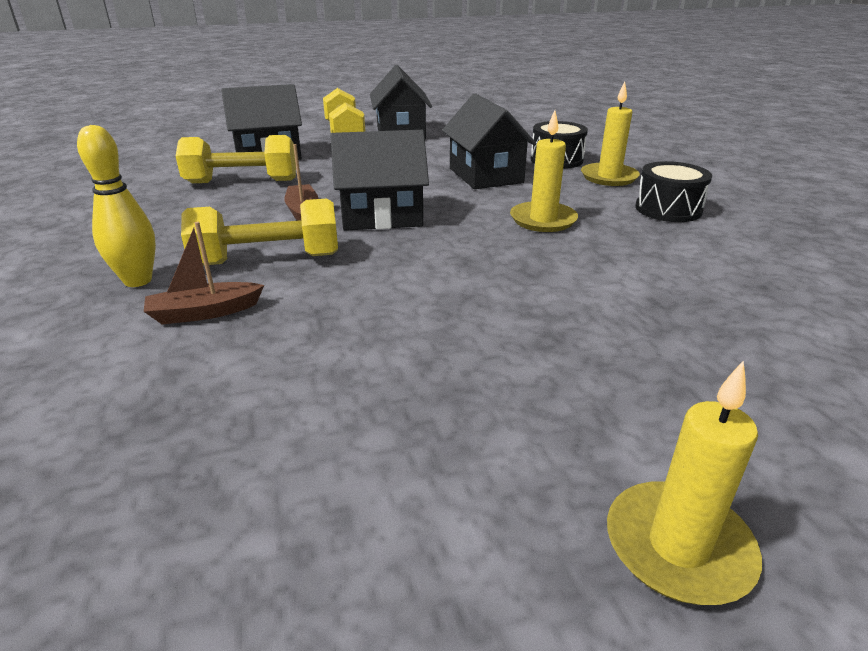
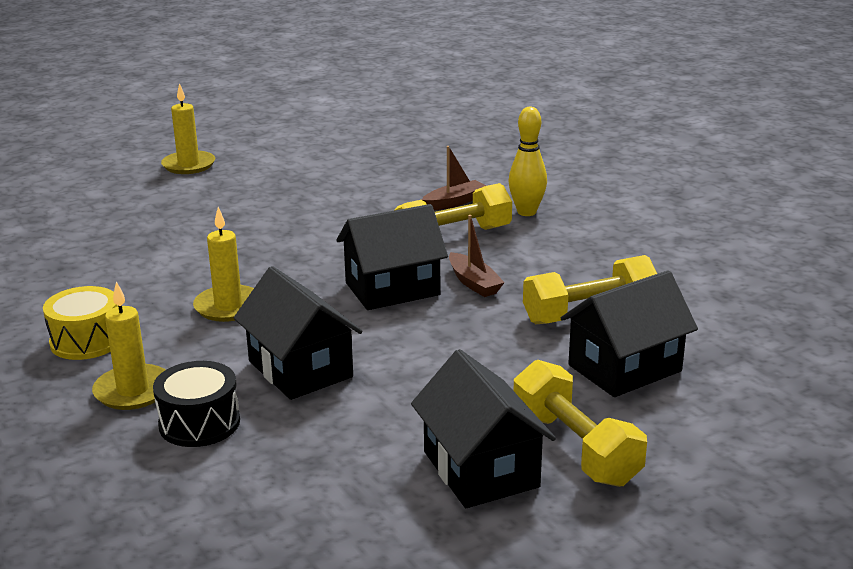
camera: 165 degrees right, 5 degrees down
(668, 209) = (87, 341): black drum -> yellow drum

